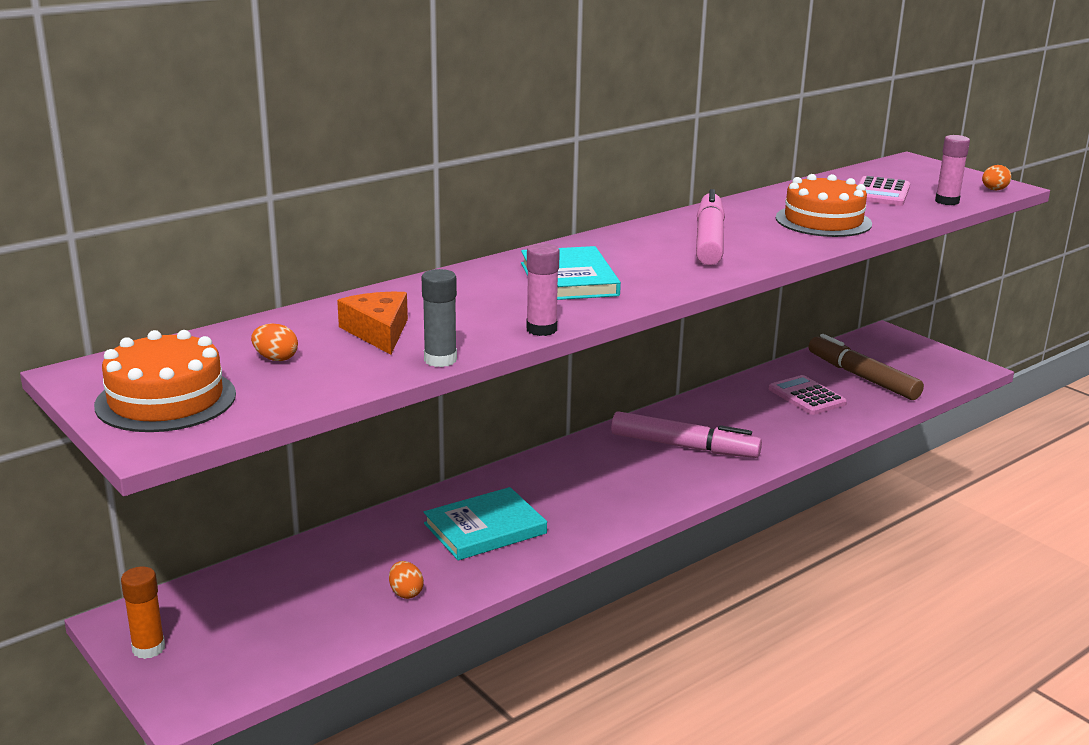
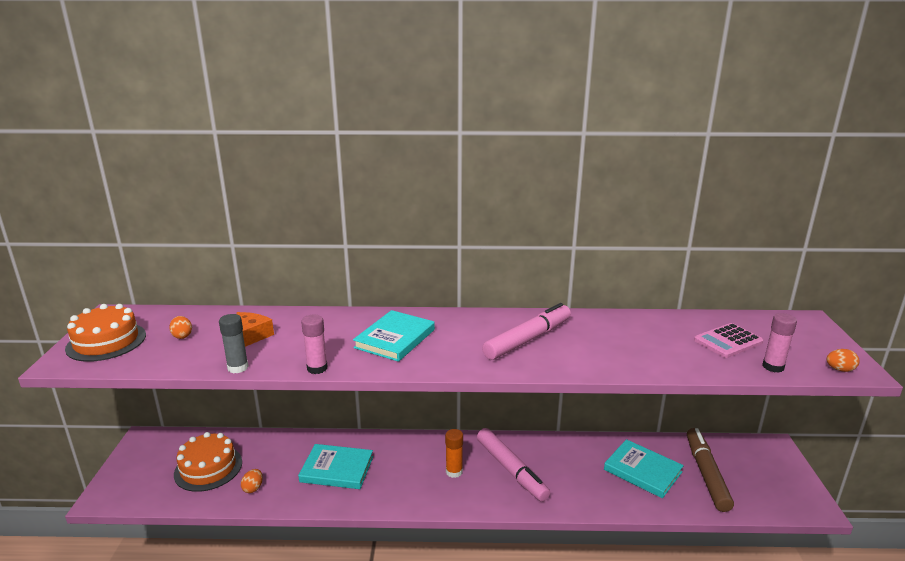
camera: 40 degrees right, 0 degrees up
(148, 648) = (132, 458): orange glue stick -> orange glue stick (454, 472)
(806, 396) = (642, 471): pink calculator -> turquoise book
(823, 221) = (636, 351): orange cake -> orange cake (208, 468)

